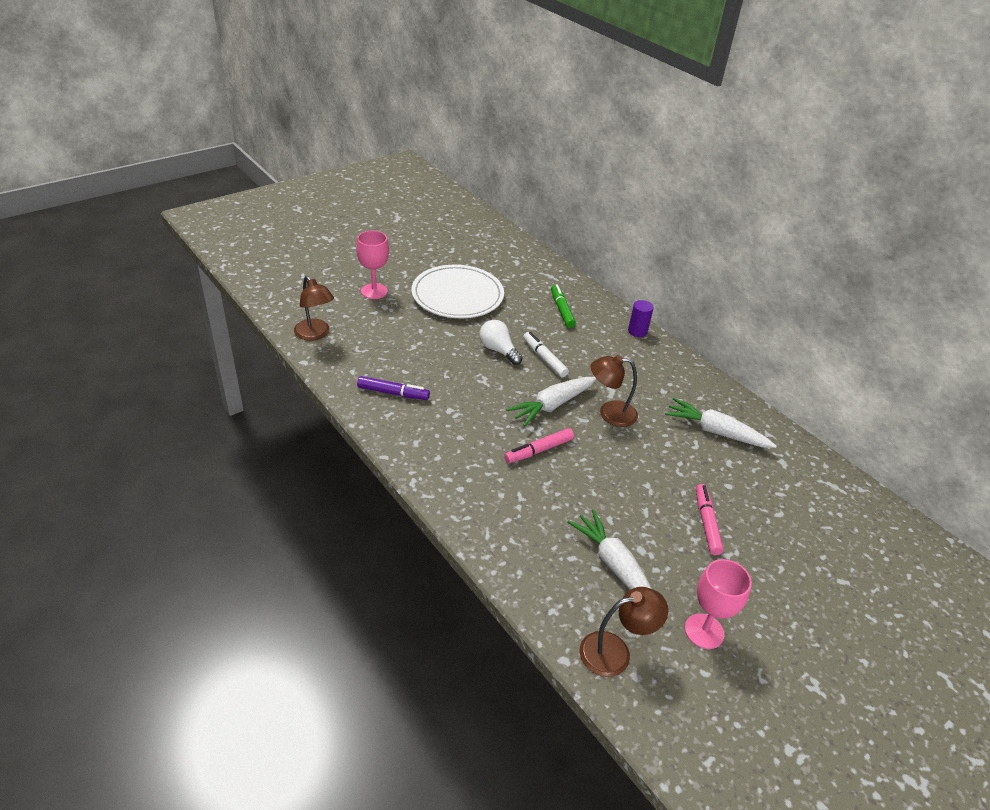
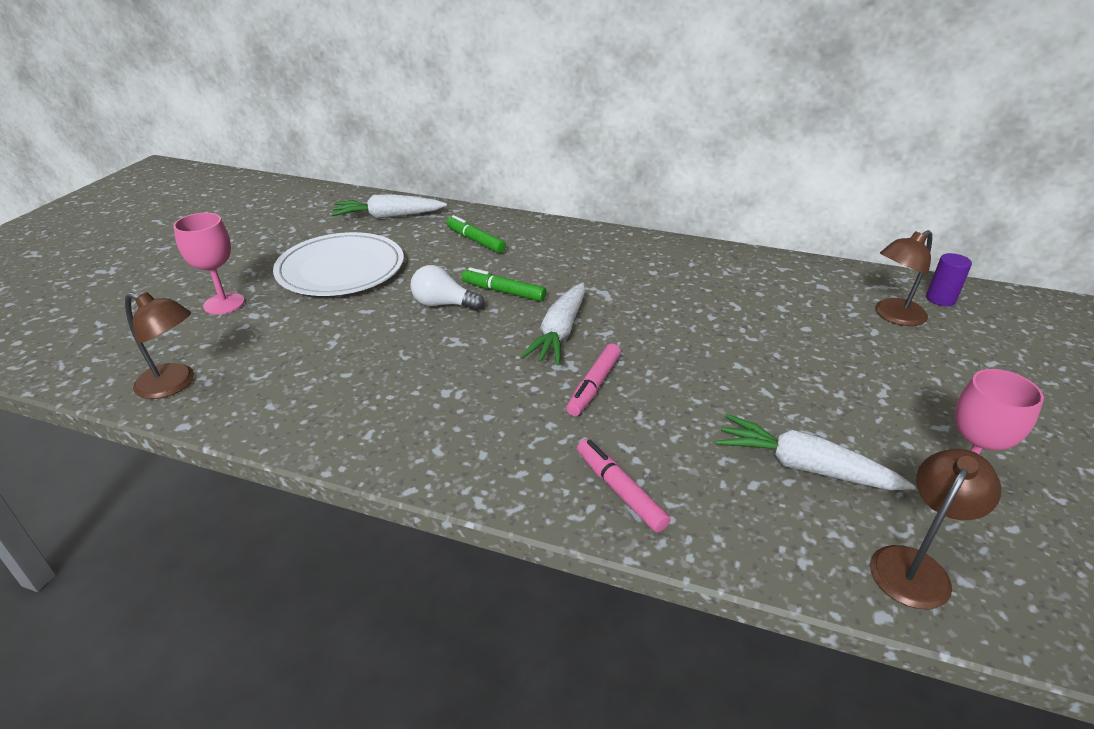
camera: 30 degrees left, 5 degrees down
(393, 393) = (352, 406): purple marker -> none
(544, 358) = (503, 291): white marker -> green marker
(610, 413) = (626, 314): brown lamp -> brown lamp (893, 316)
(637, 331) = (571, 231): purple cylinder -> purple cylinder (940, 299)
(707, 523) = (830, 372): pink marker -> pink marker (620, 490)
(716, 432) = (739, 286): white carrot -> white carrot (388, 216)

